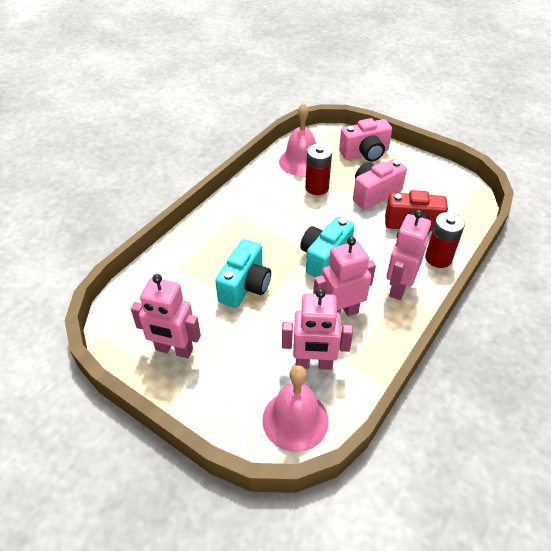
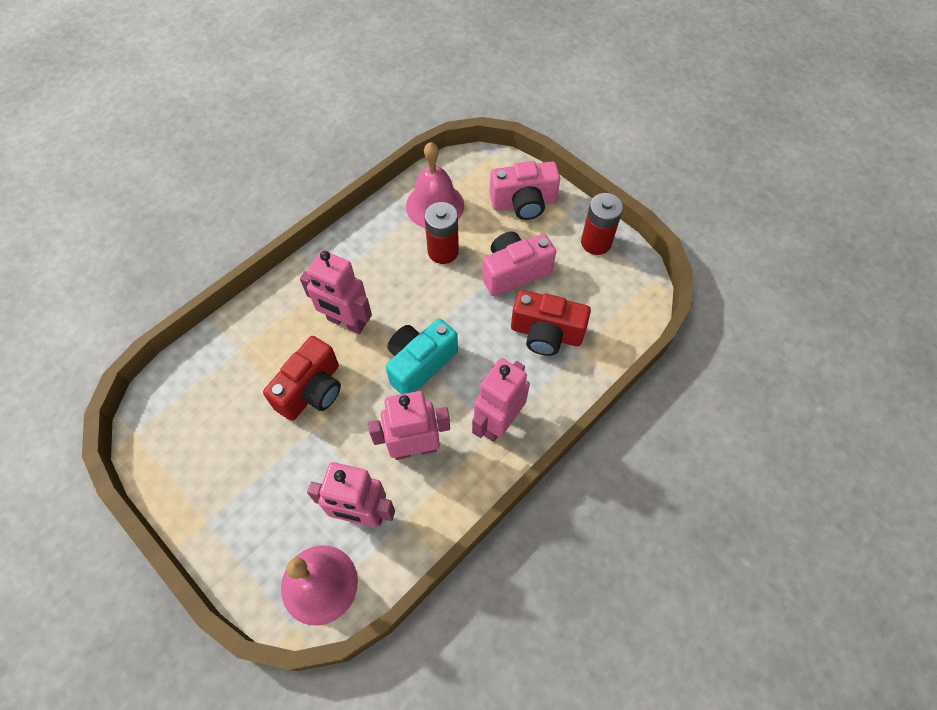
camera: 10 degrees right, 15 degrees up
(174, 350) = (207, 466): pink robot -> pink robot (346, 322)
(245, 286) = (312, 390): turquoise camera -> red camera
(438, 258) = (562, 387): red battery -> red battery (596, 242)

